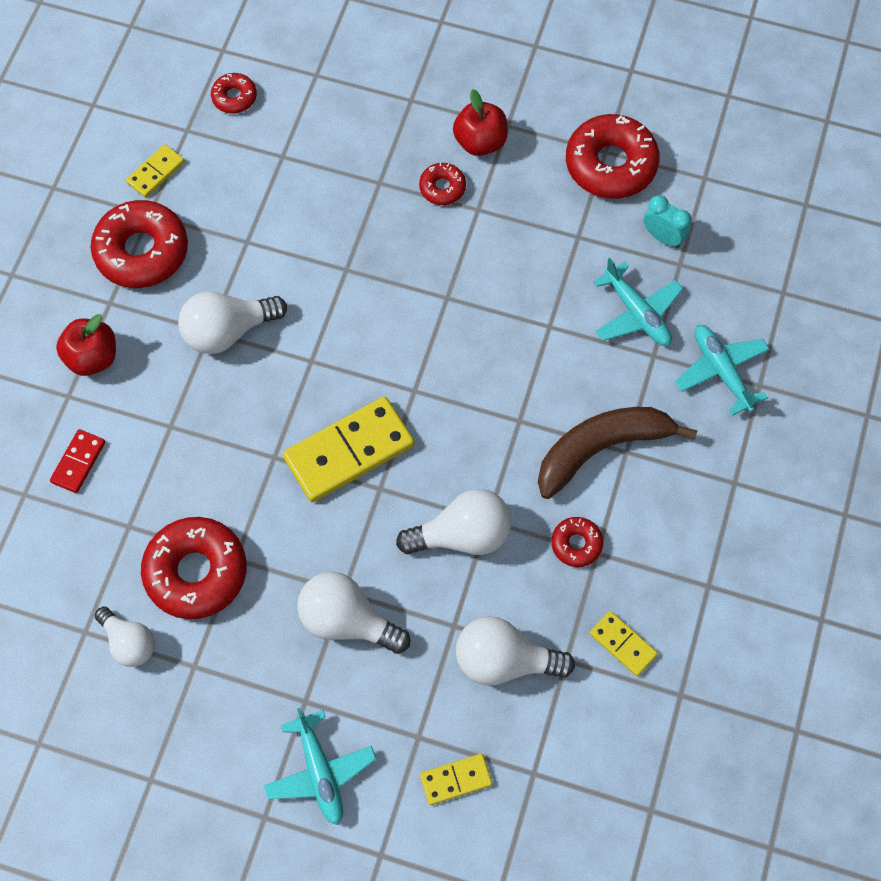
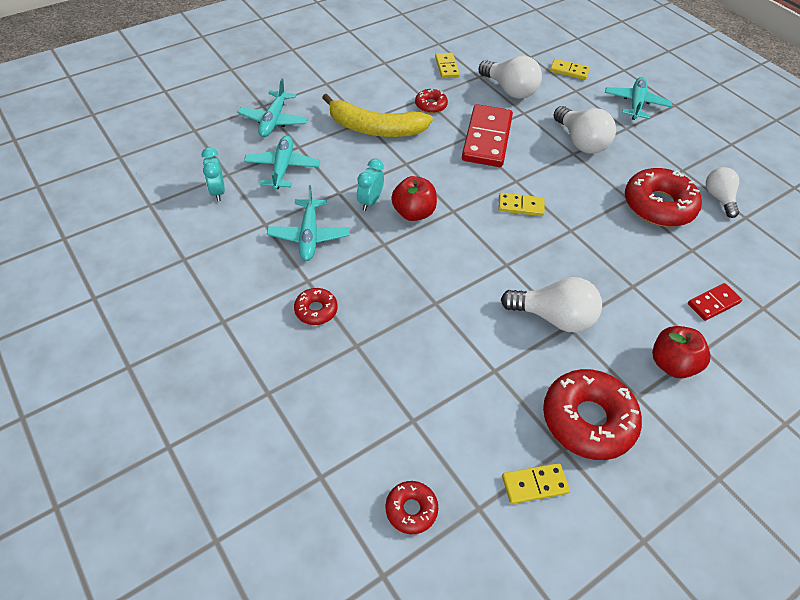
camera: 145 degrees left, 15 degrees down
(349, 451) = (520, 206): yellow domino -> yellow domino, size x0.51
(462, 535) = (487, 139): white light bulb -> red domino
(480, 142) = (255, 323): red apple -> red apple (413, 213)
(507, 337) = (370, 202): none -> turquoise clock
(524, 254) = (309, 236): none -> turquoise plane
(601, 449) = (375, 129): brown banana -> yellow banana
(610, 164) = (191, 249): red donut -> none

